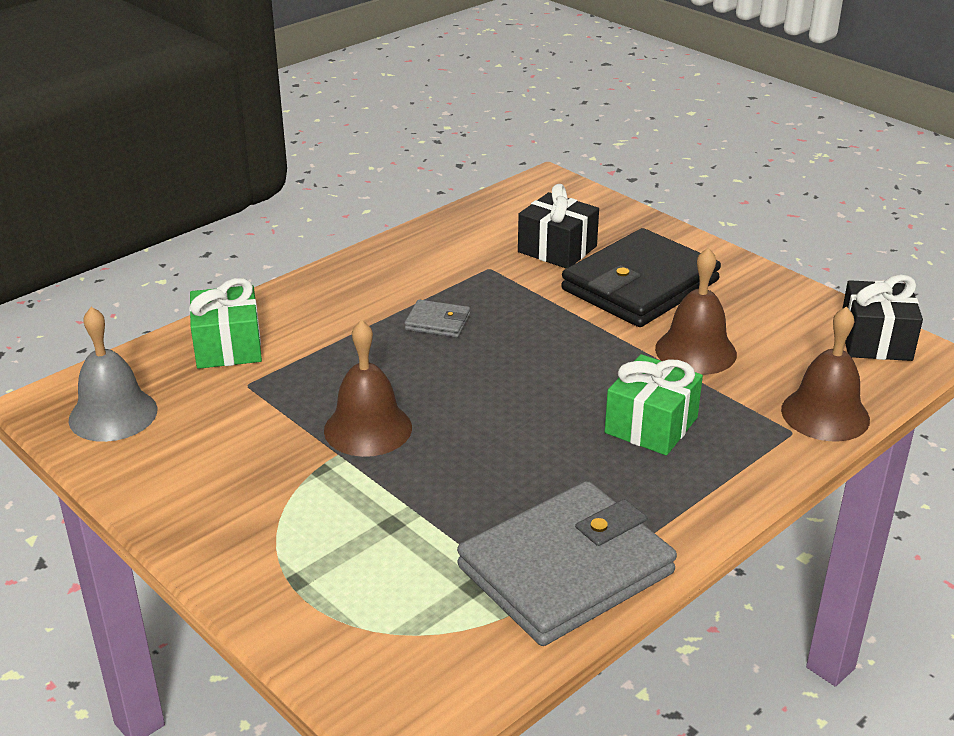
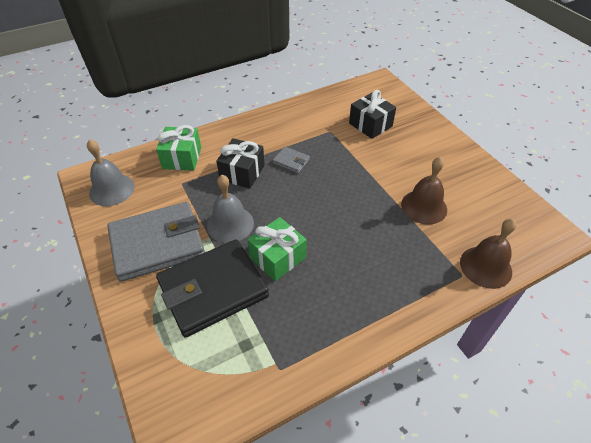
camera: 15 degrees right, 15 degrees up
(368, 428) = (230, 224): brown bell -> grey bell
(565, 569) = (299, 345): grey wallet -> grey wallet (157, 244)
(640, 285) = (407, 156): black wallet -> black wallet (213, 290)
(651, 425) = (381, 253): green gift -> green gift (277, 257)
(875, 340) = (532, 219): black gift -> black gift (242, 172)

